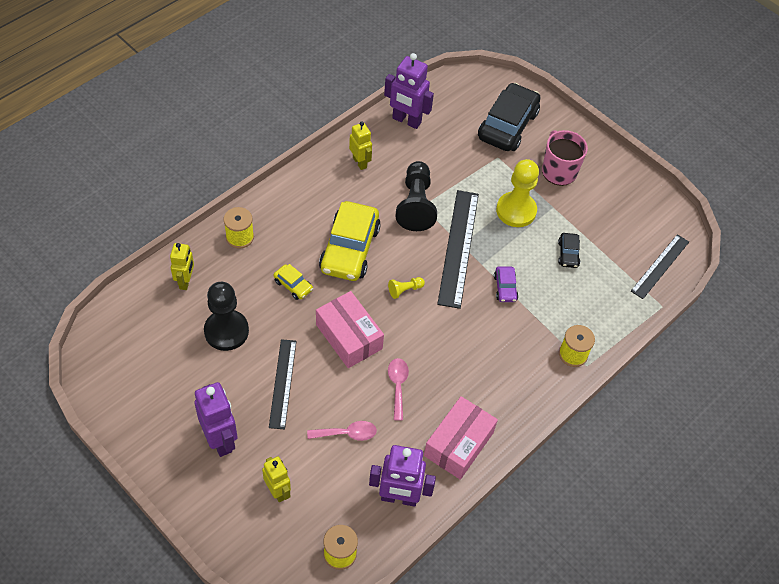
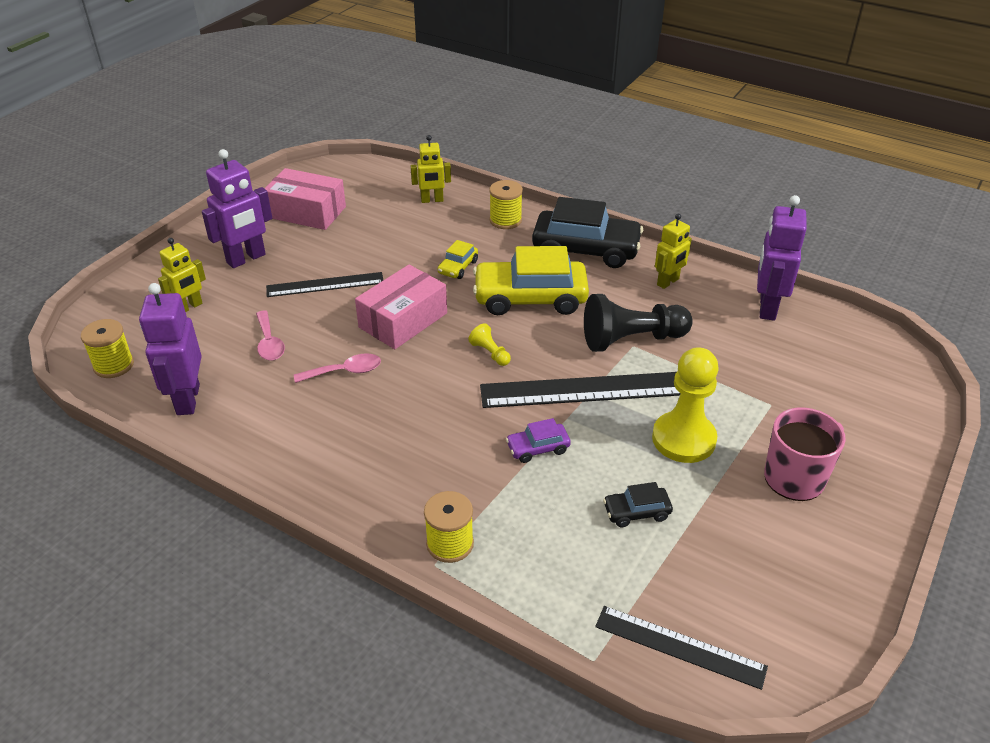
camera: 80 degrees right, 15 degrees down
(226, 331) = (380, 236): black pawn -> none
(458, 444) = (271, 440): pink box -> pink box (307, 212)
(507, 125) = (840, 406): black car -> black car (586, 249)

